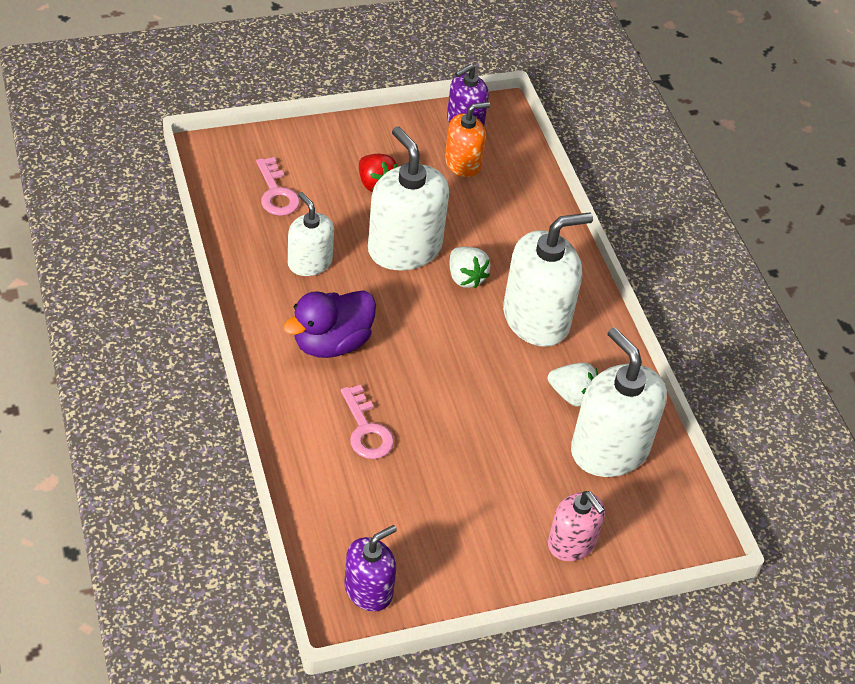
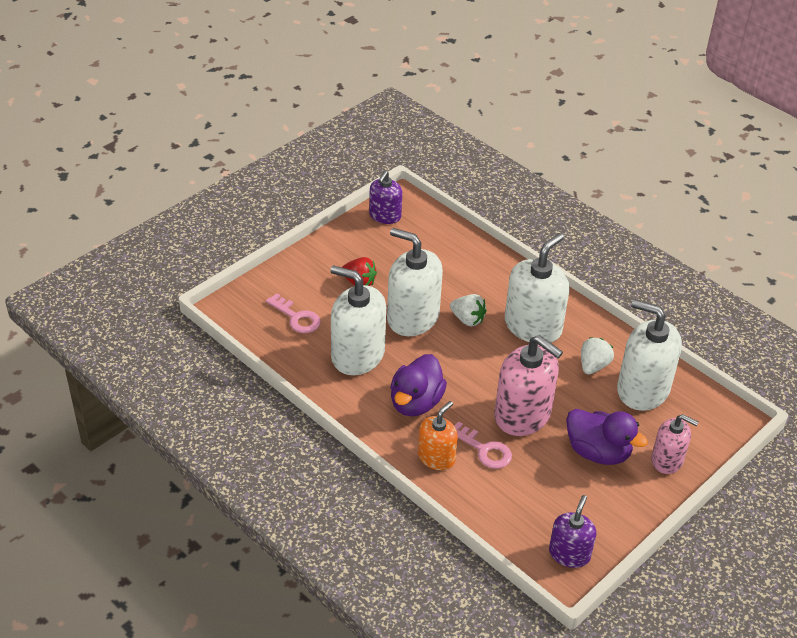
camera: 25 degrees left, 5 degrees down
(309, 262) = (357, 355): white soap dispenser -> white soap dispenser, size x1.69
(442, 412) = (522, 415): none -> pink soap dispenser
(463, 163) = (405, 244): orange soap dispenser -> orange soap dispenser (436, 457)
(495, 494) = (598, 452): none -> purple duck
(572, 395) = (593, 366): white strawberry -> white strawberry turned 60 degrees counterclockwise

